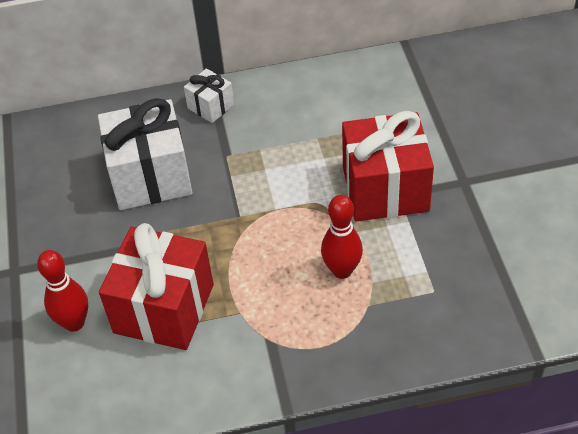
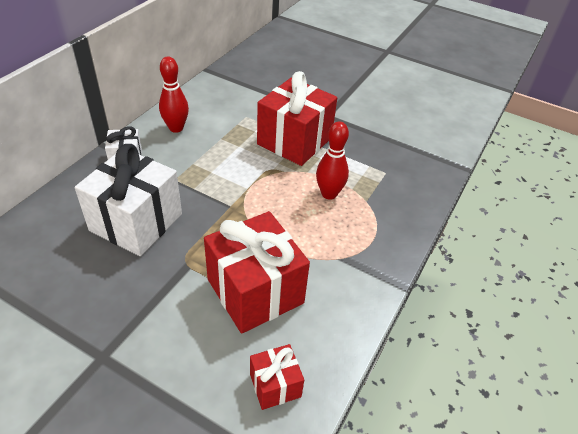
camera: 55 degrees left, 5 degrees down
(74, 323) = (203, 351): red bowling pin -> red bowling pin (176, 128)
(88, 391) = (275, 385): none -> red gift

